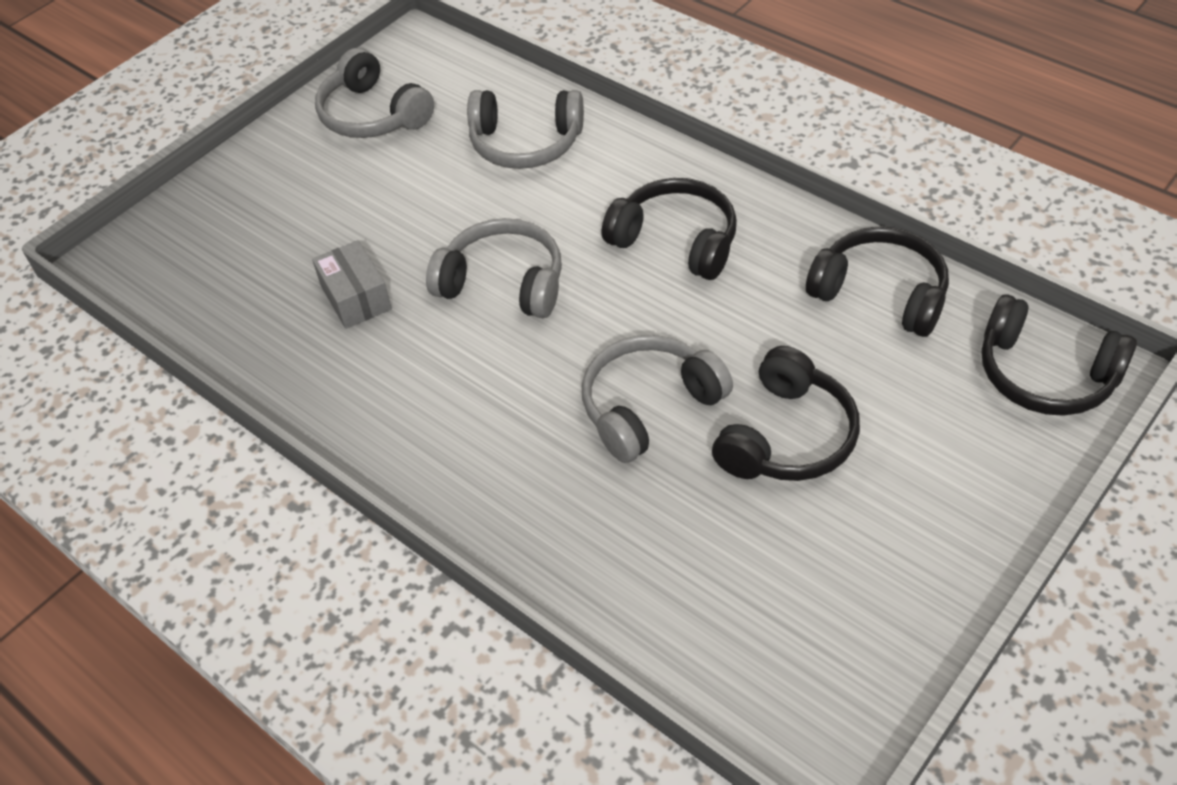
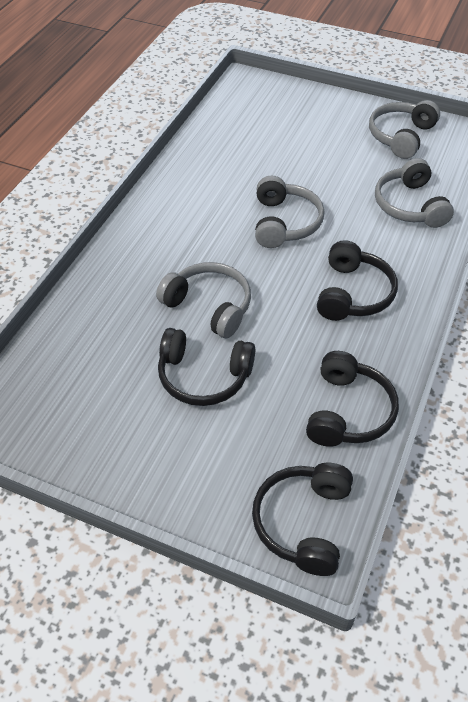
camera: 70 degrees right, 0 degrees up
(356, 297) = (251, 168): grey box -> none

